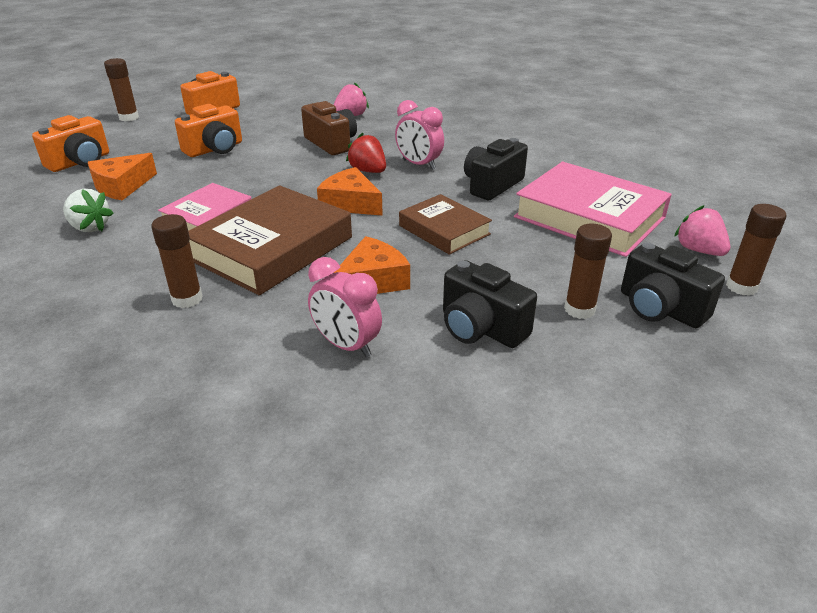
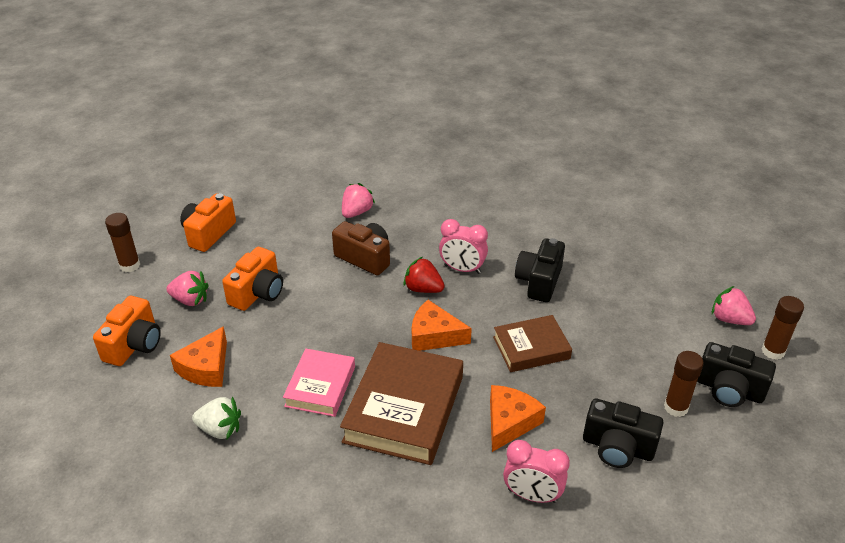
camera: 20 degrees left, 5 degrees up
(154, 144) = (190, 300): none -> pink strawberry
(187, 299) = (374, 487): brown glue stick -> none
(444, 230) = (531, 348): brown book -> brown book turned 45 degrees counterclockwise
(589, 217) = (635, 302): pink book -> none

